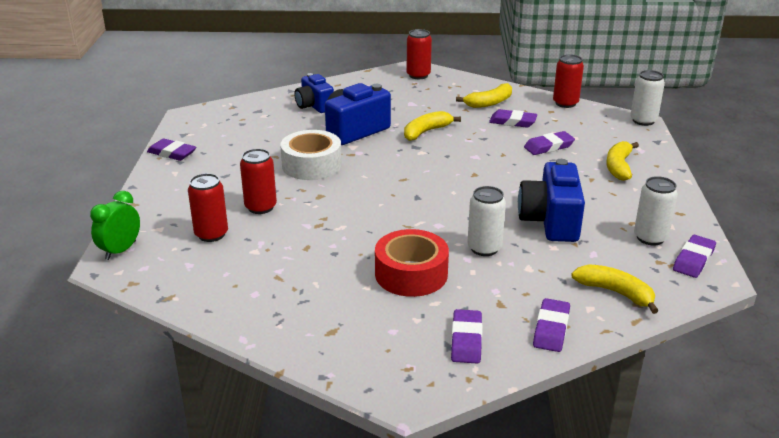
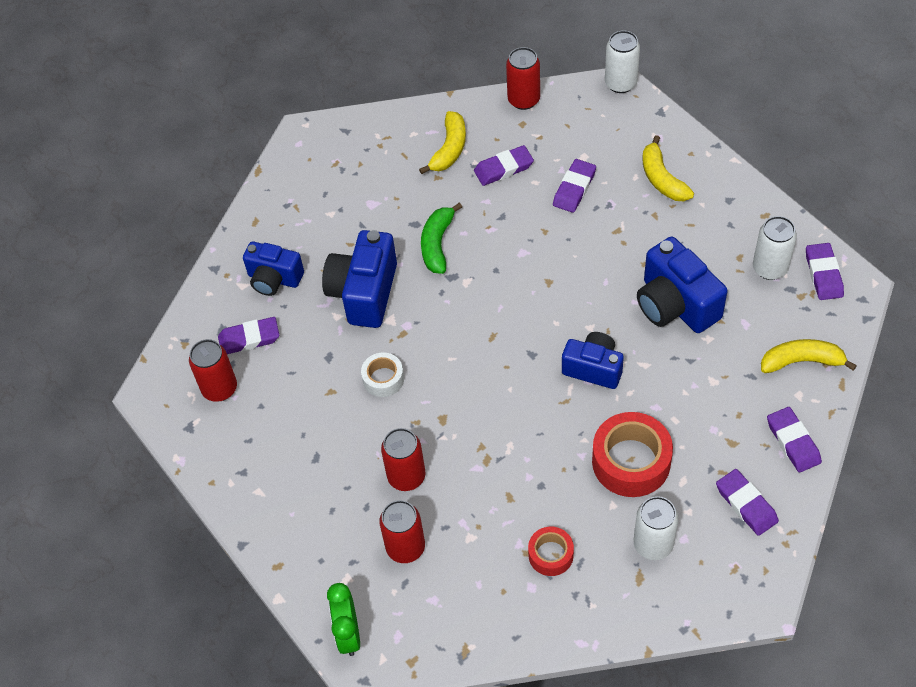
camera: 35 degrees left, 25 degrees up
(172, 153) = (217, 465): purple eraser -> purple eraser (249, 338)
(290, 286) = (550, 555): none -> red tape
(311, 165) = (383, 379): white tape -> white tape, size x0.56
(418, 75) = (325, 145): red can -> red can (219, 388)
(426, 132) = (437, 244): yellow banana -> green banana
(449, 221) = (593, 368): none -> blue camera
(484, 248) = (656, 382): white can -> white can (653, 544)

